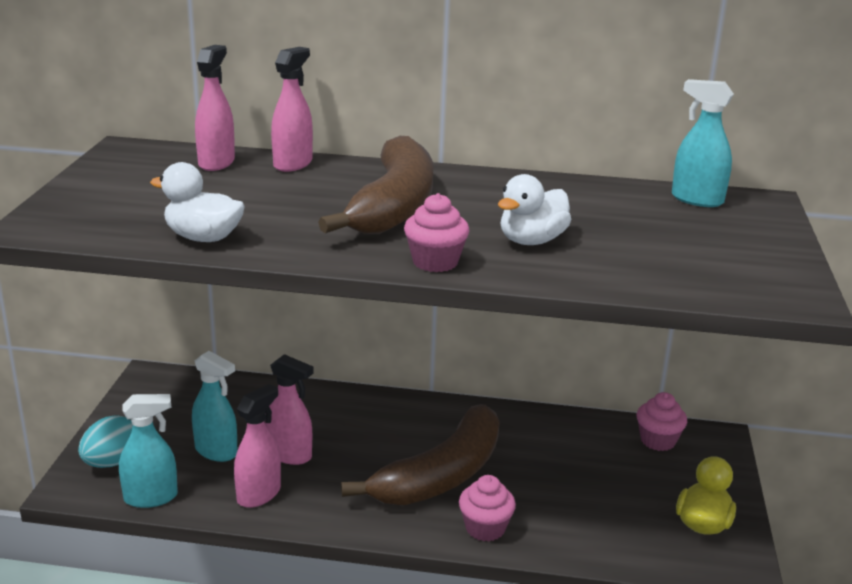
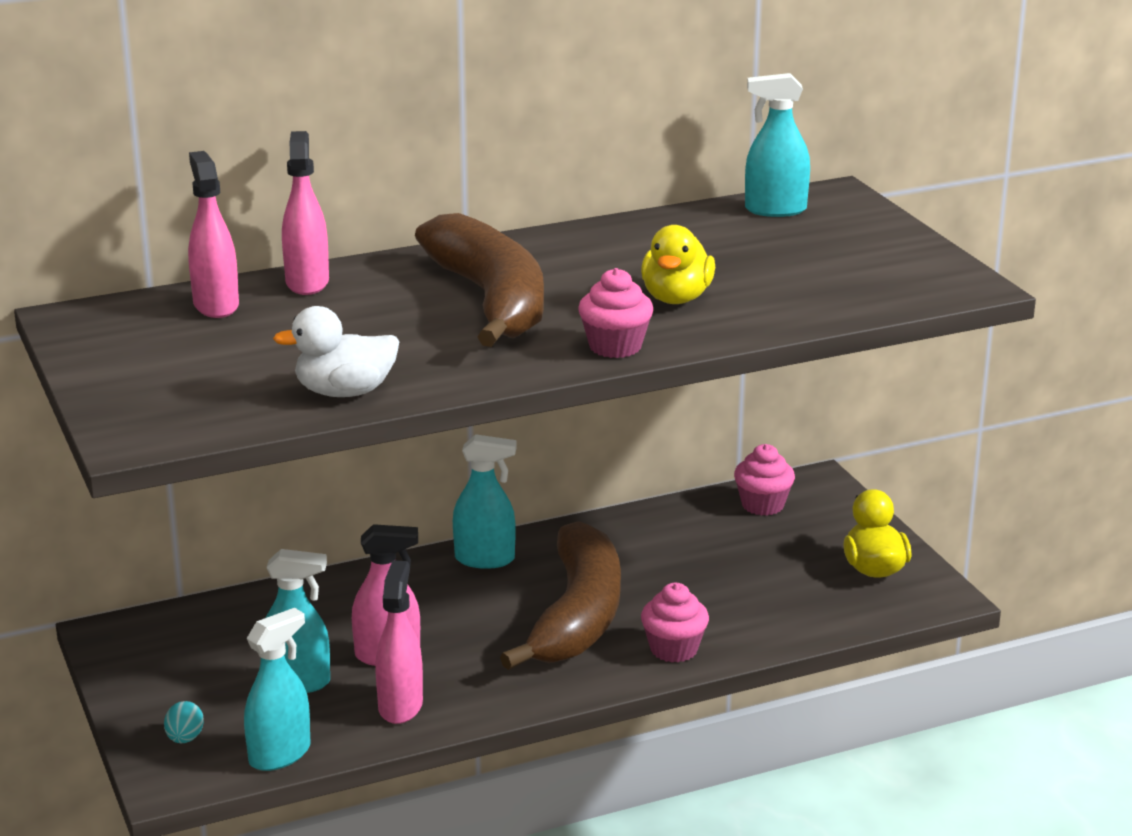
camera: 30 degrees left, 0 degrees up
(112, 462) = (185, 738): turquoise egg -> turquoise egg, size x0.58
(421, 410) = (485, 559): none -> turquoise spray bottle
(532, 241) = (676, 298): white duck -> yellow duck

